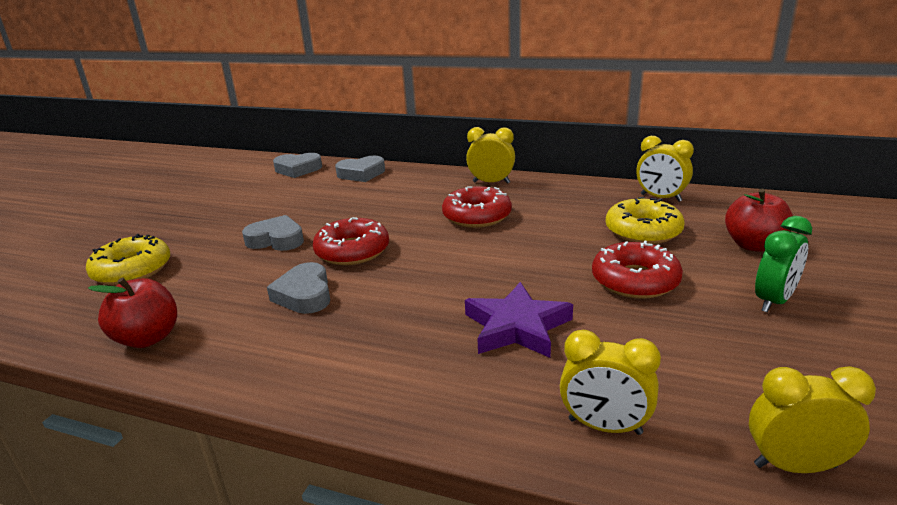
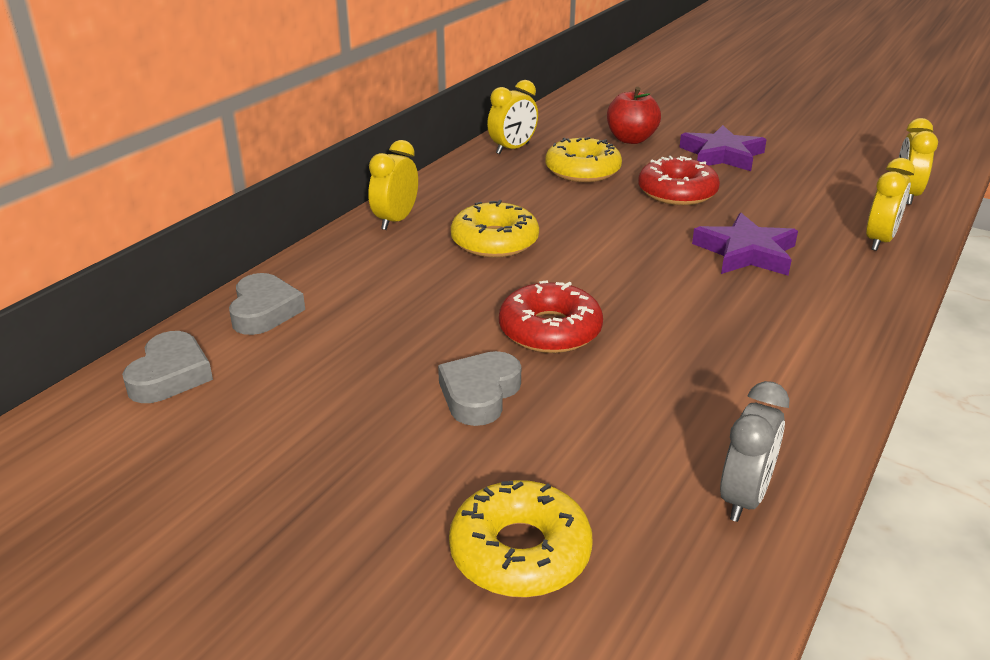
camera: 80 degrees left, 5 degrees up
(148, 338) = (744, 498): red apple -> grey clock
(304, 295) = (656, 368): grey heart -> none
(477, 216) = (494, 241): red donut -> yellow donut
(774, 301) = (722, 155): green clock -> purple star

